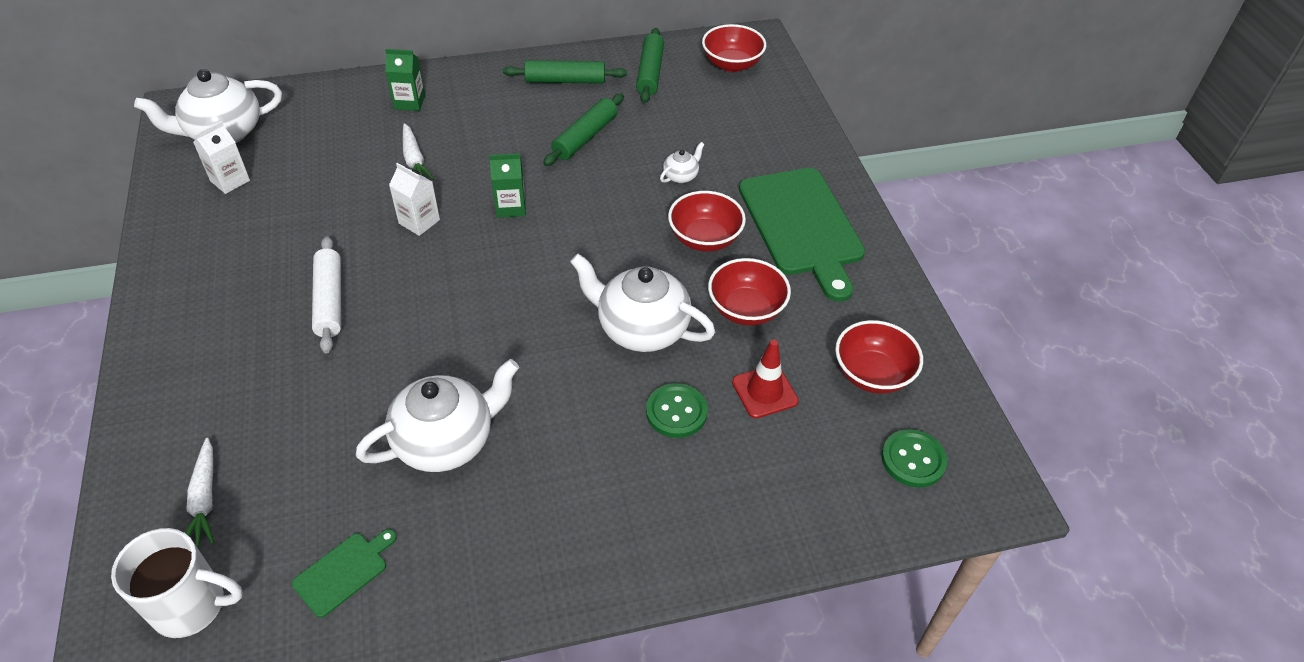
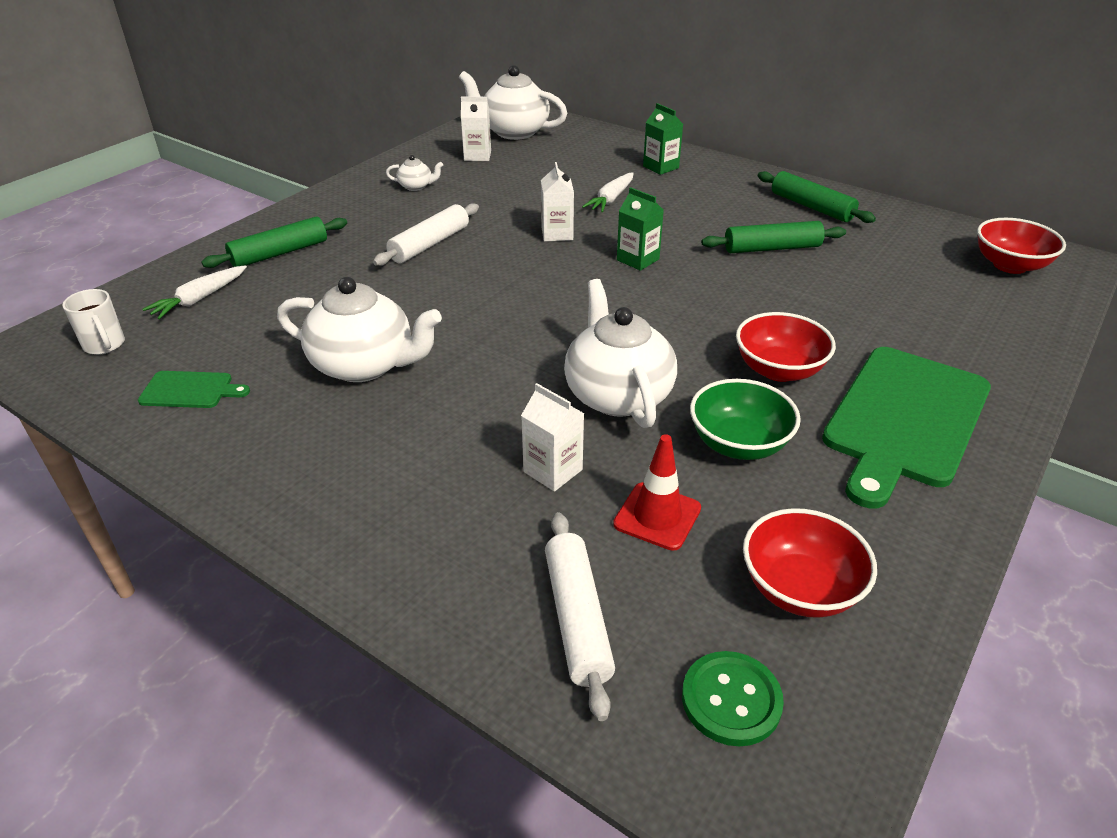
camera: 50 degrees right, 10 degrees down
(192, 606) = (105, 345): white mug -> white mug, size x0.63
(650, 72) = (905, 235): green rolling pin -> green rolling pin (279, 253)
(676, 412) = (553, 471): green button -> white carton
(681, 176) = (825, 315): white teapot -> white teapot (416, 186)
(746, 309) = (739, 444): red bowl -> green bowl
(804, 486) = (576, 618): none -> white rolling pin

